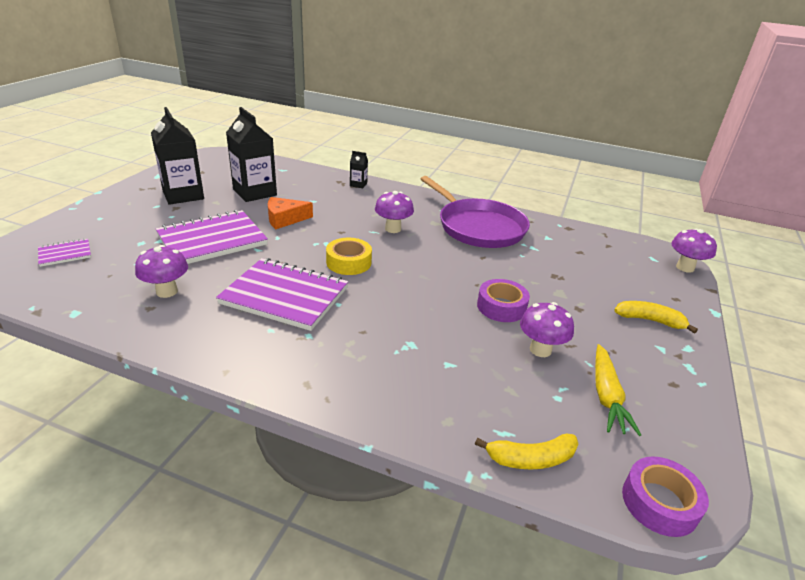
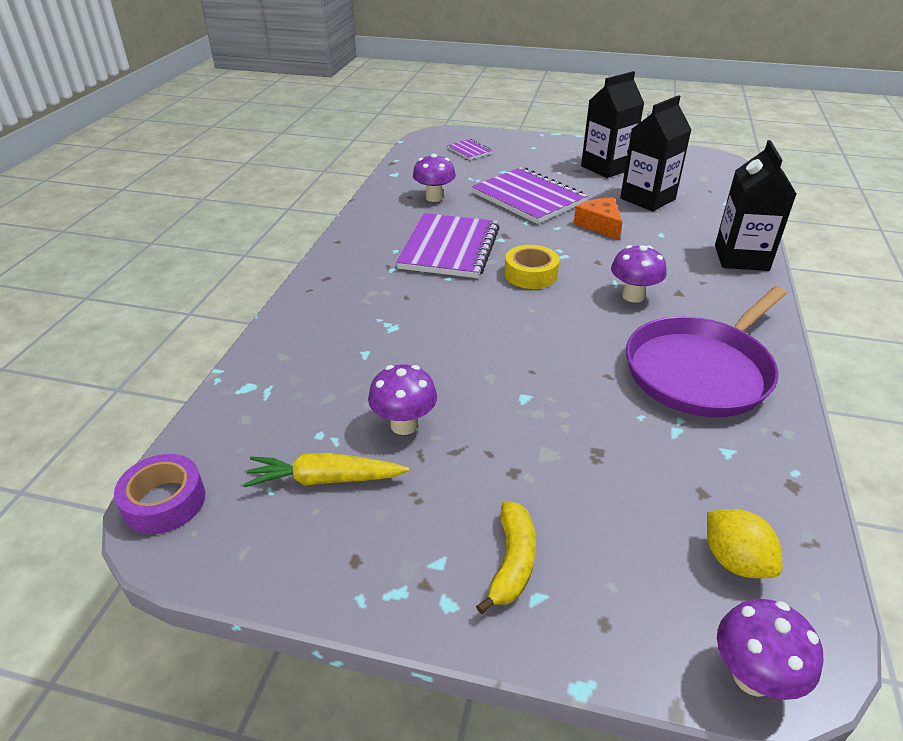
camera: 85 degrees right, 5 degrees up
(358, 184) = (741, 258): black carton -> black carton, size x2.23
(501, 307) = (487, 392): purple tape -> none
(531, 459) = (232, 409): yellow banana -> none
(623, 255) = (735, 561): none -> yellow lemon

